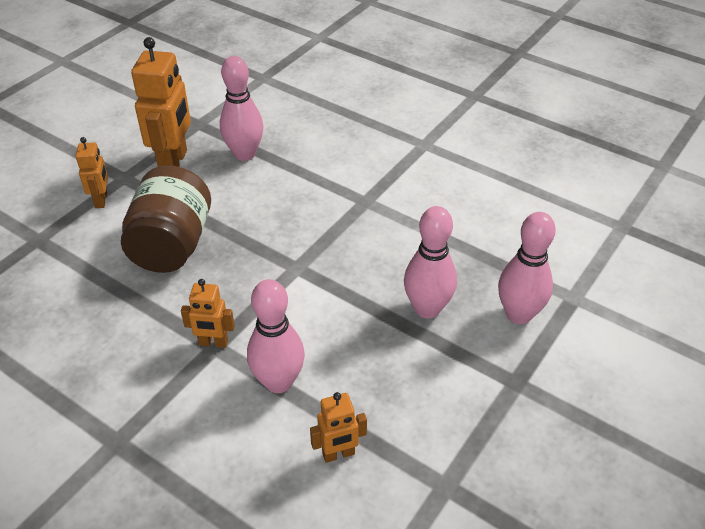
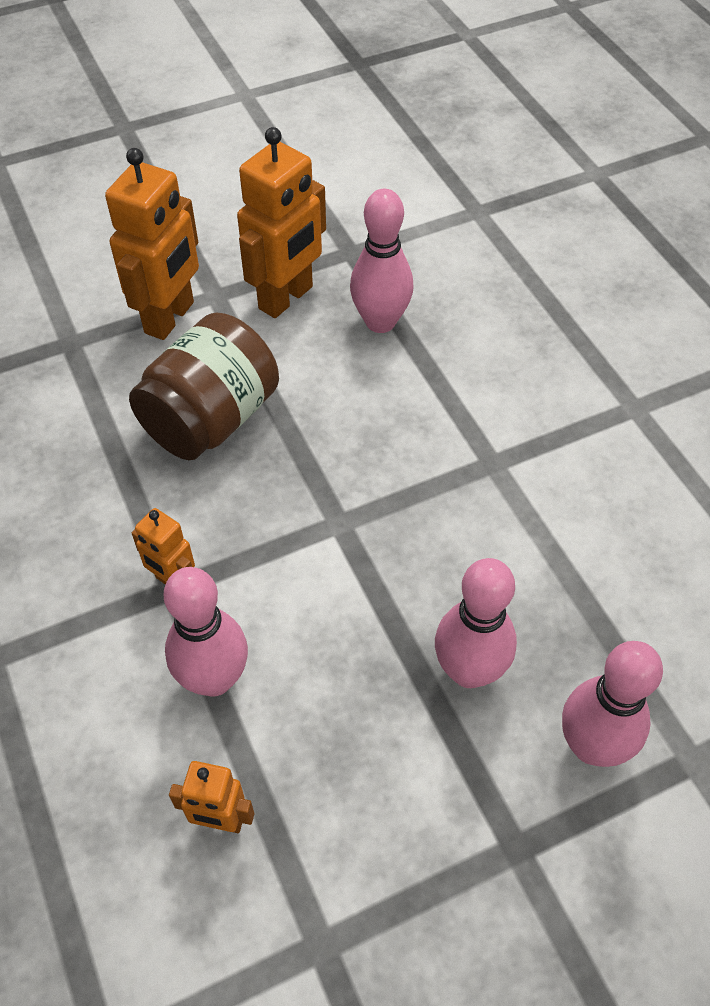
camera: 30 degrees right, 10 degrees up
(101, 200) = (170, 318): orange robot -> orange robot, size x1.87

